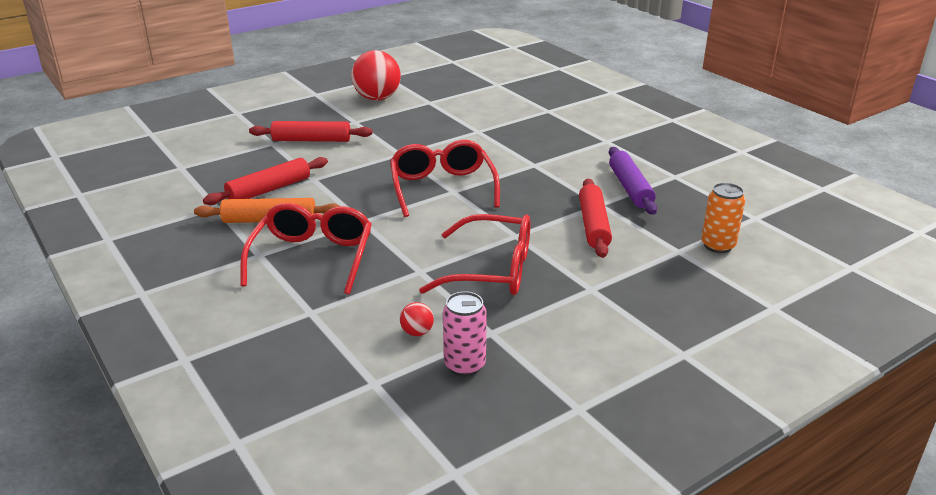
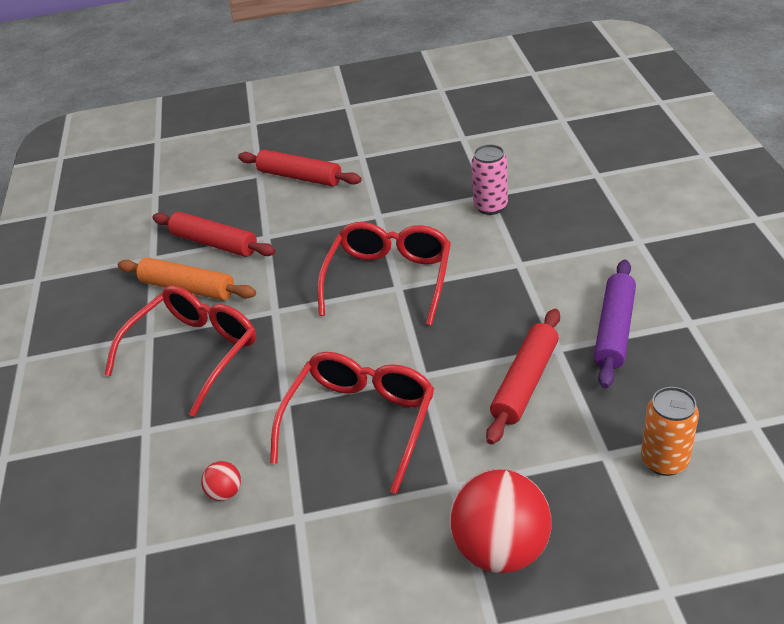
camera: 30 degrees right, 10 degrees up
(269, 190) = (214, 243): red rolling pin -> red rolling pin turned 45 degrees clockwise
(377, 98) = (408, 123): red ball -> red ball (501, 548)
(464, 365) = (241, 557): pink can -> pink can (490, 206)
(491, 270) = (360, 422): red glasses -> red glasses turned 105 degrees counterclockwise

